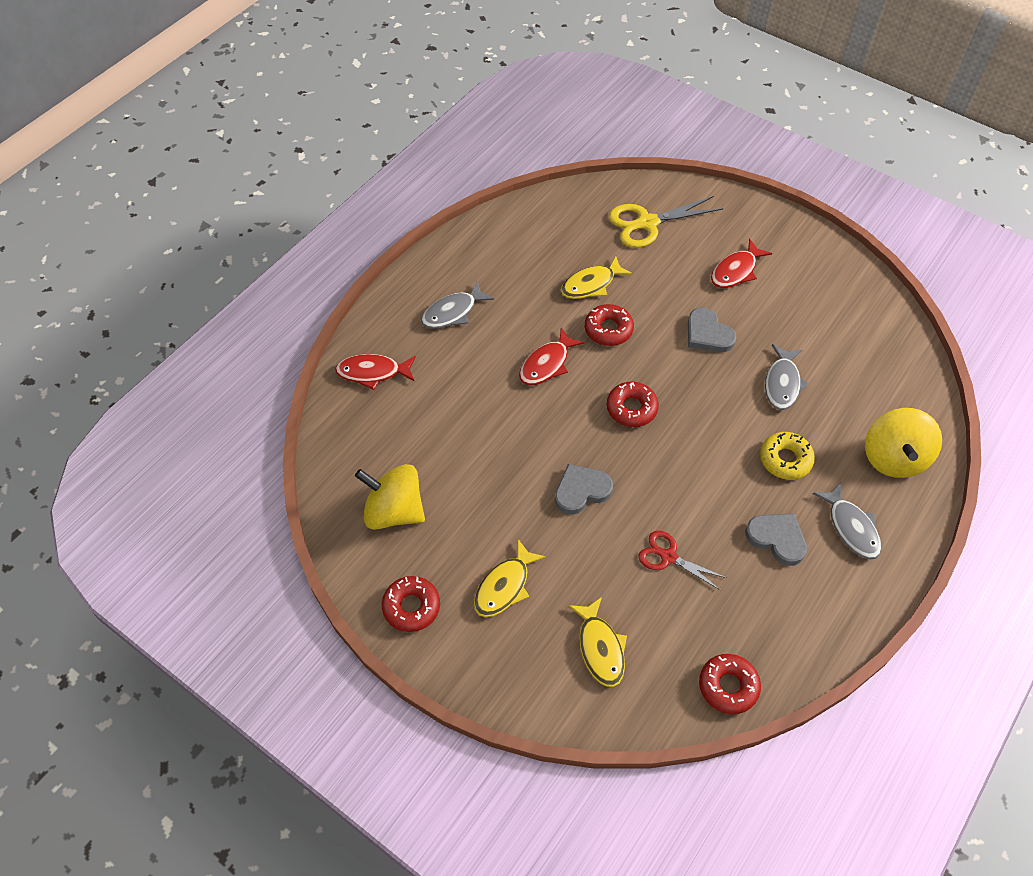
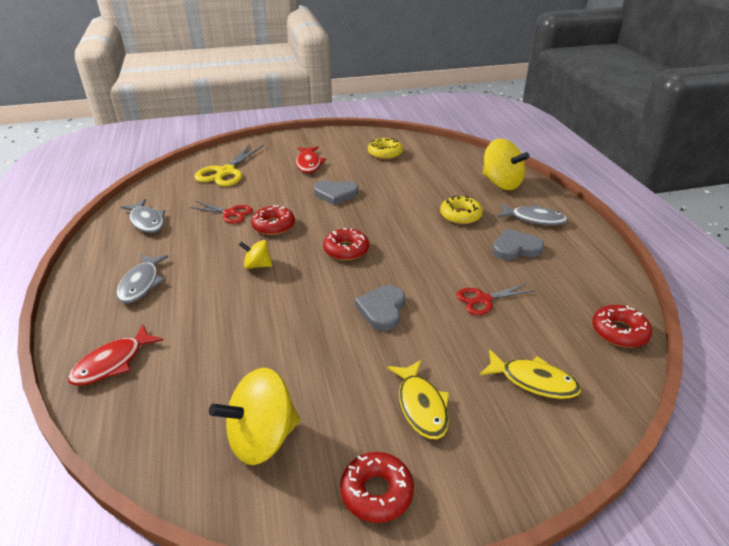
camera: 50 degrees left, 20 degrees down
(547, 364) = (257, 265): red fish -> yellow spinning top
(591, 284) = (230, 213): yellow fish -> red scissors
(782, 383) = (406, 189): grey fish -> grey fish (147, 221)
(833, 315) = (385, 153): none -> yellow donut

